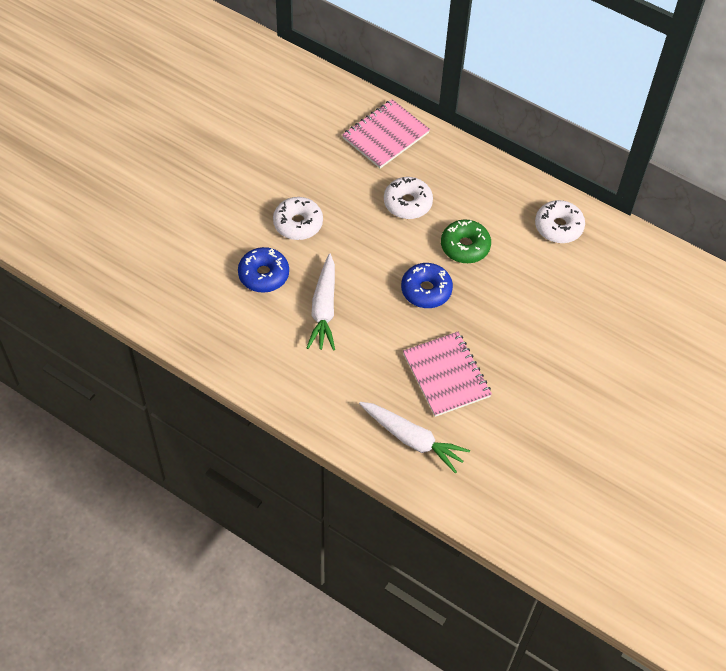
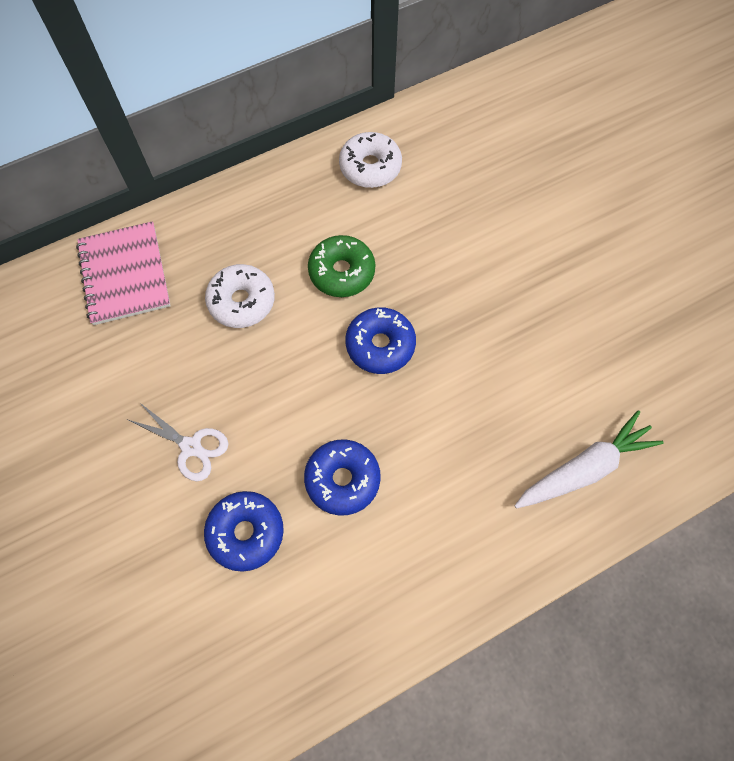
camera: 60 degrees left, 10 degrees up
(298, 223) = (191, 447): white donut -> white scissors
(324, 309) = (342, 480): white carrot -> blue donut
(446, 375) = (511, 384): pink notebook -> none

